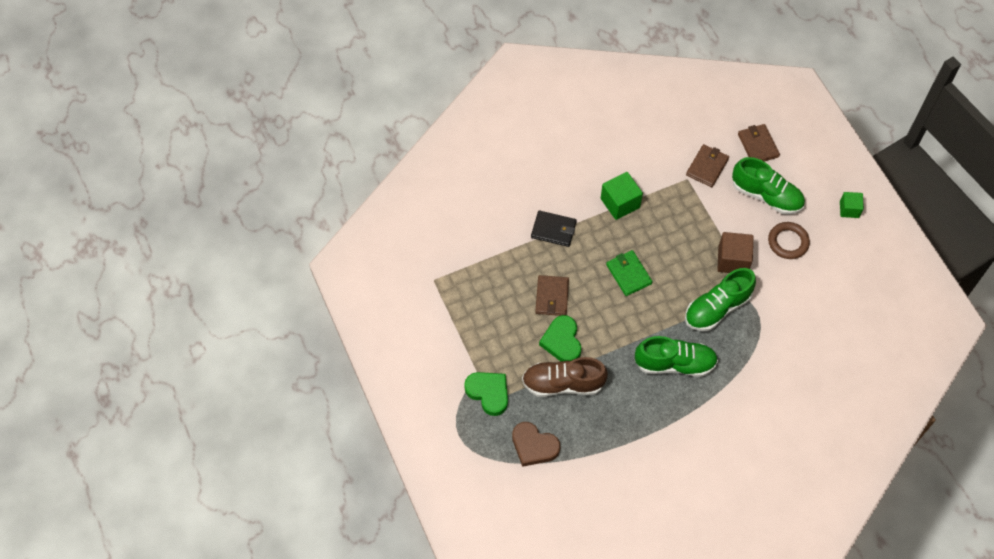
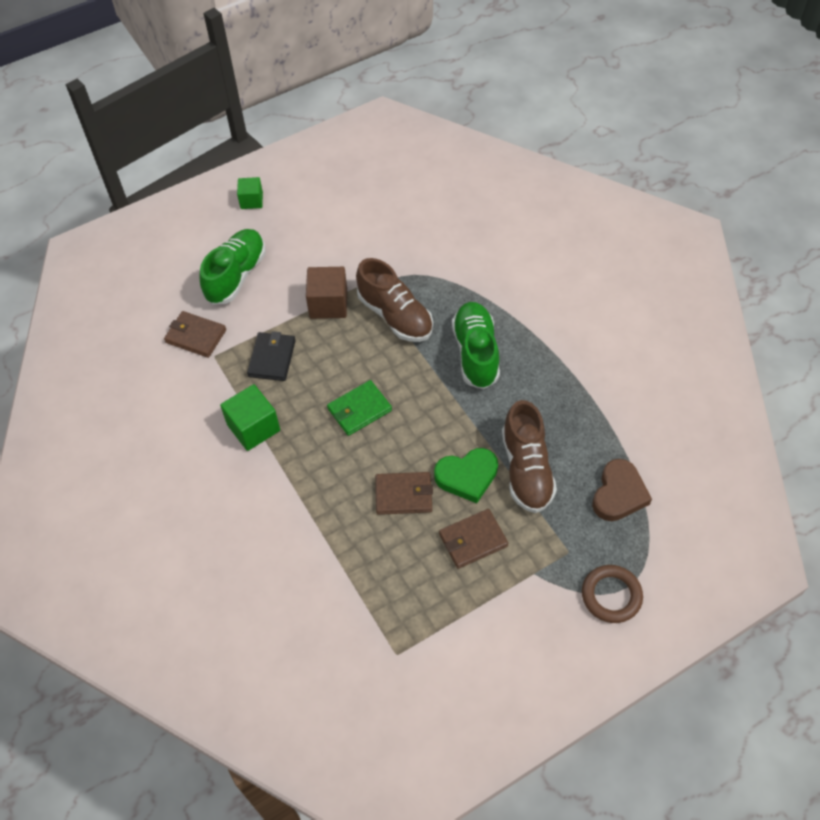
camera: 95 degrees left, 5 degrees down
(488, 393) = (558, 557): green heart -> none
(553, 230) = (300, 503): black wallet -> black wallet (272, 358)
(717, 308) = (395, 316): green shoe -> brown shoe
(758, 145) = (163, 286): brown wallet -> brown wallet (473, 540)
(788, 242) = (299, 253): brown ring -> brown ring (611, 595)

